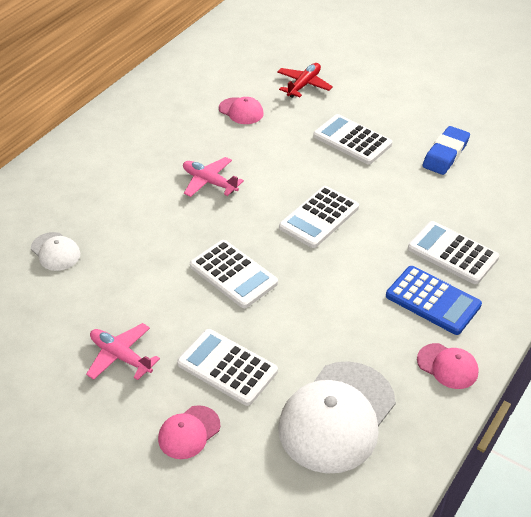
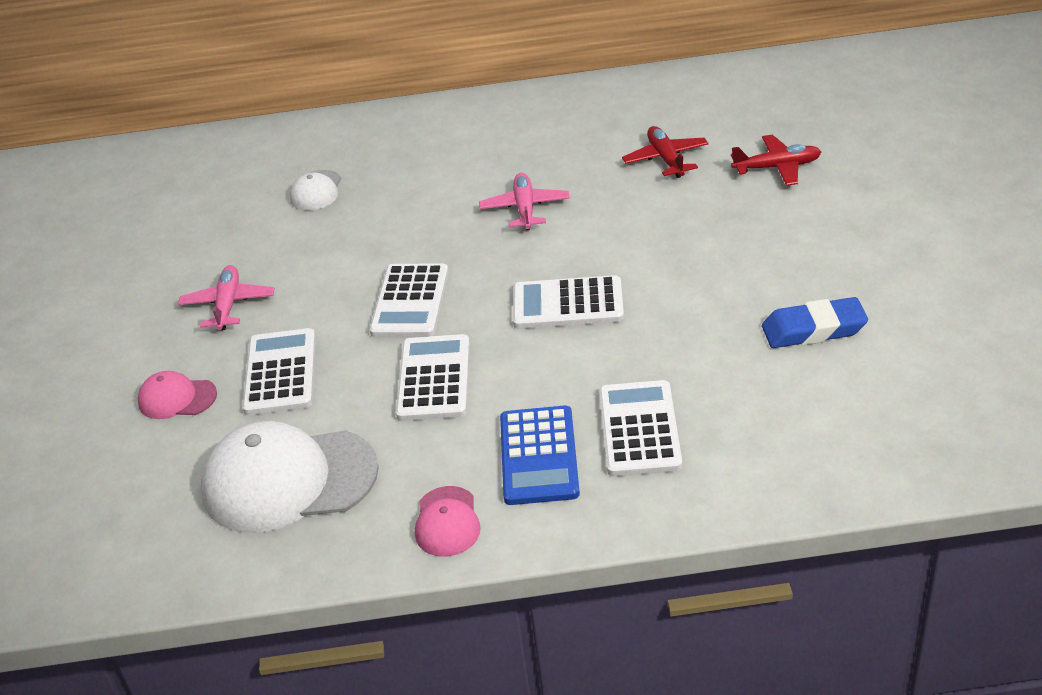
camera: 55 degrees right, 5 degrees down
(241, 111) = (666, 159): pink cap -> red plane
(352, 140) = (732, 252): white calculator -> white calculator (434, 379)

